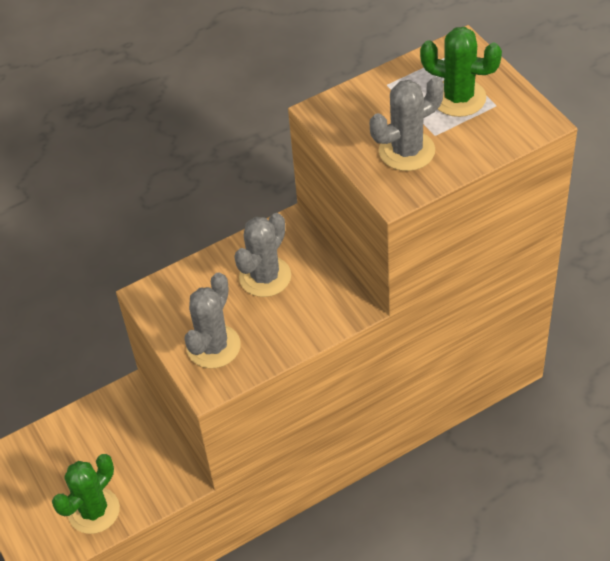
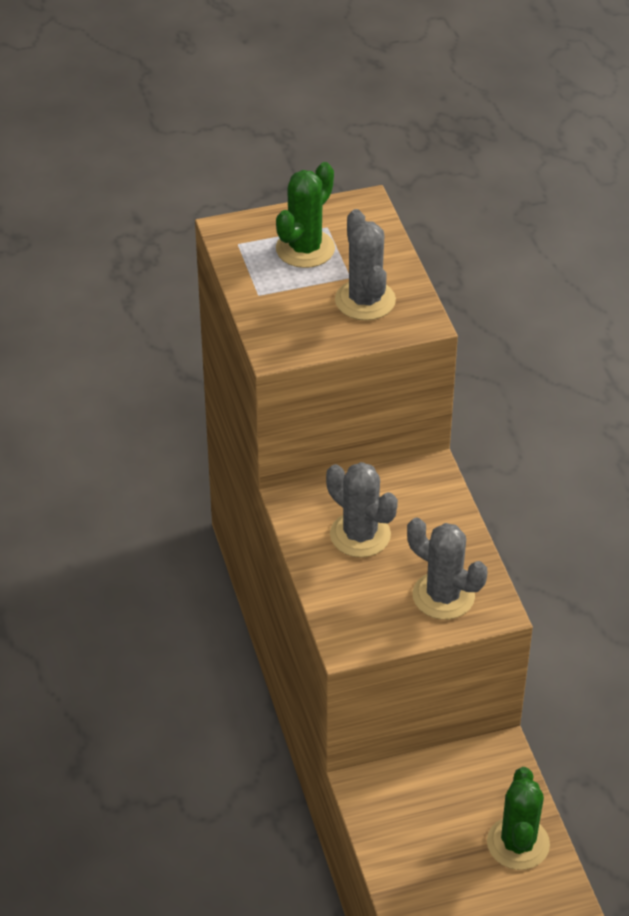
camera: 80 degrees left, 5 degrees down
(94, 511) = (518, 843): green cactus -> green cactus turned 45 degrees clockwise

